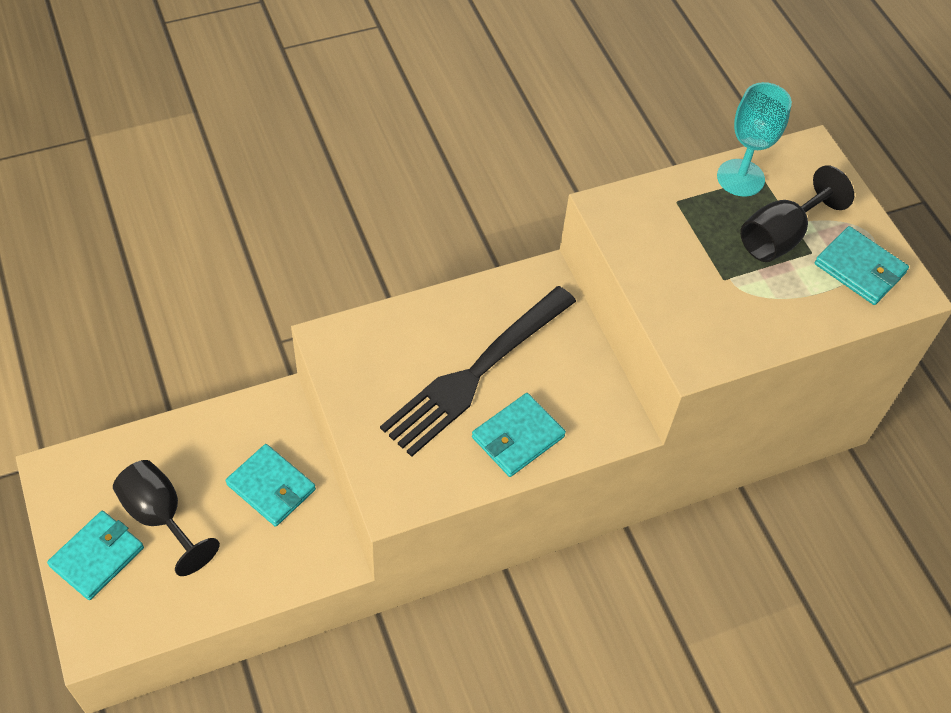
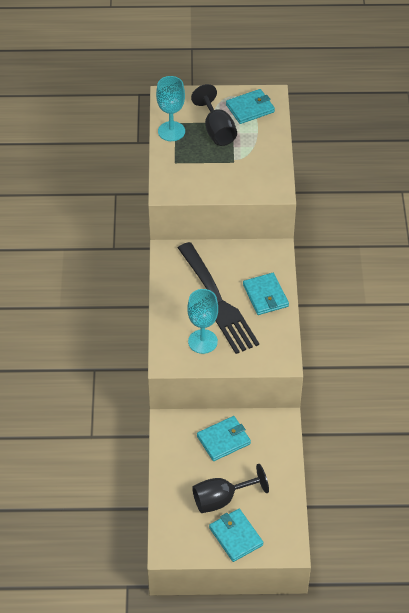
camera: 65 degrees left, 5 degrees down
(387, 376) = (202, 341): none -> turquoise goblet

